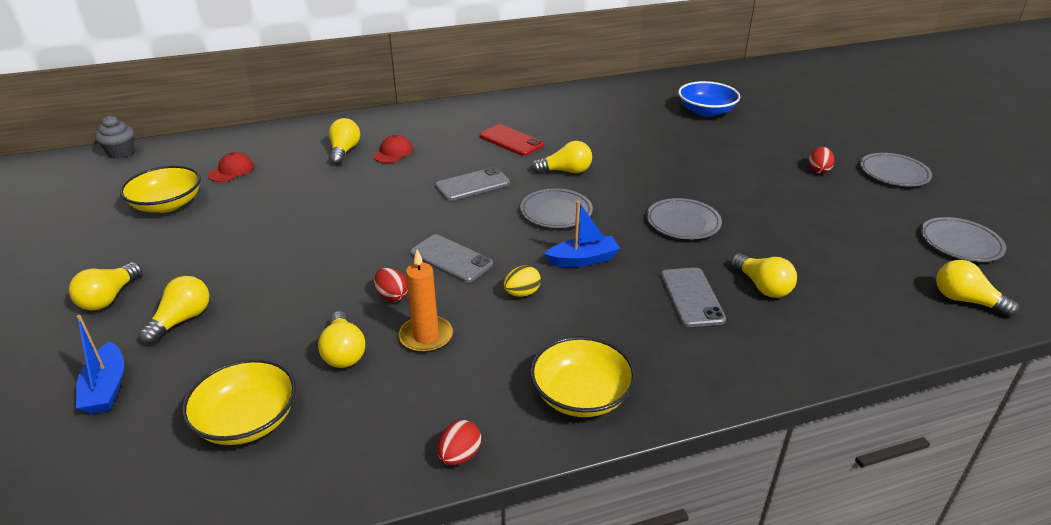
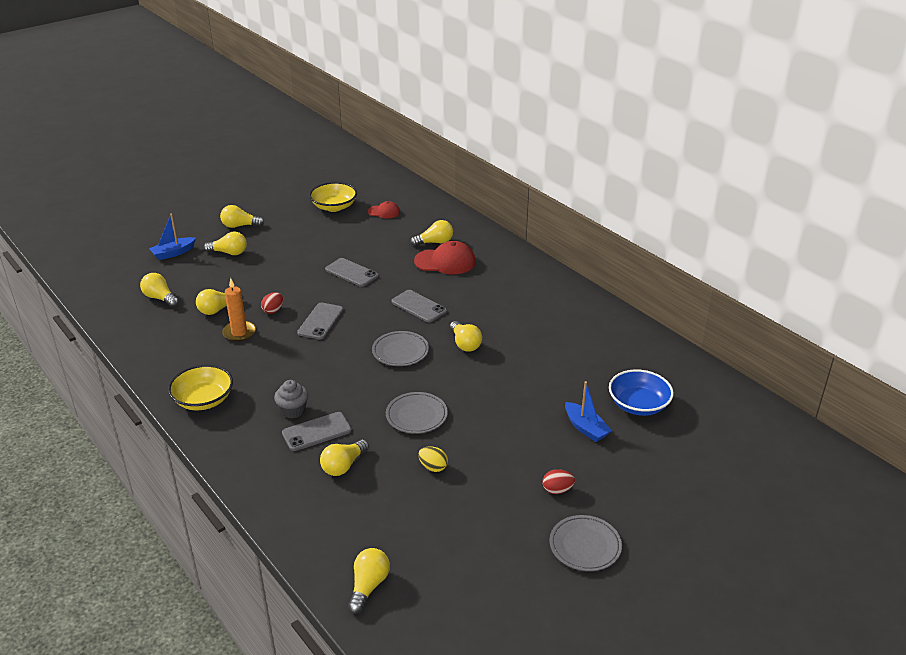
camera: 70 degrees right, 0 degrees up
(121, 153) = (384, 170): grey cupcake -> grey cupcake (293, 410)
(247, 420) = (160, 298): yellow bowl -> yellow light bulb
(355, 217) = (351, 273): none -> grey phone
(393, 153) = (445, 262): red cap -> red cap, size x1.75
(460, 456) = (148, 368): red egg -> none
(511, 140) = (499, 307): red phone -> none
(522, 293) = (294, 358): yellow egg -> yellow egg (433, 467)
(583, 260) = (343, 375): blue boat -> blue boat (585, 428)
(960, 243) = (464, 590): grey plate -> none

